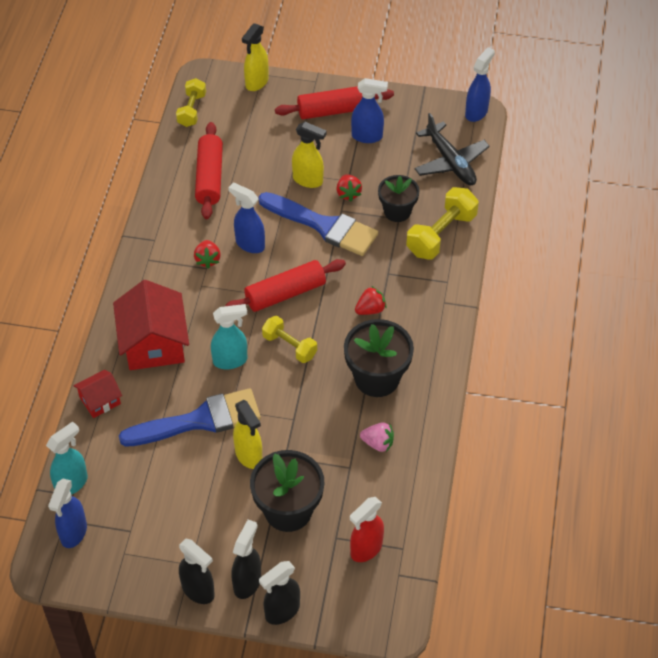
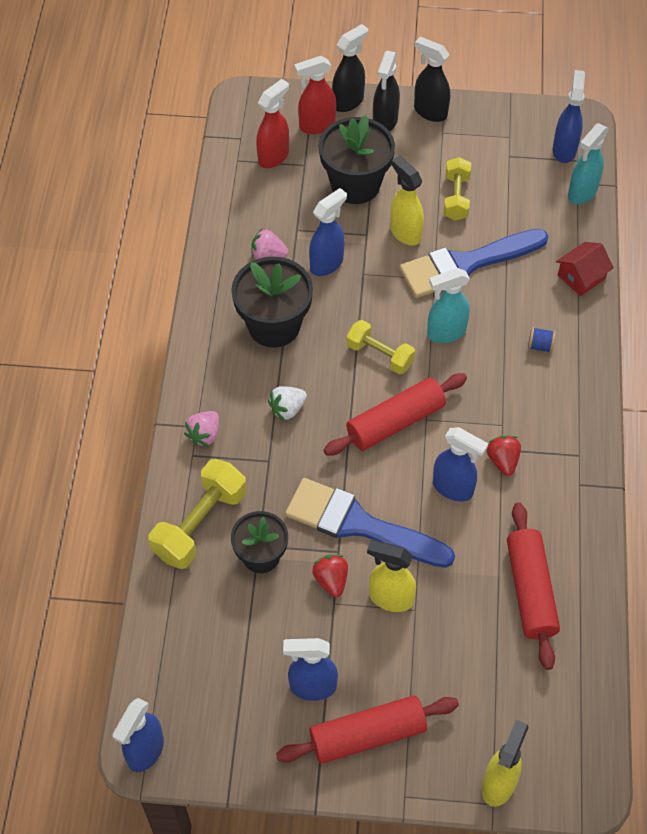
camera: 175 degrees right, 5 degrees up
(154, 343) = (540, 346): red house -> blue spool
(191, 110) = (587, 715): yellow dumbbell -> yellow dumbbell (456, 197)
(319, 583) = (316, 126): none -> red spray bottle
(325, 431) = (327, 263): none -> blue spray bottle
(370, 309) = (287, 409): red strawberry -> white strawberry
(437, 295) = (204, 435): none -> pink strawberry
(450, 162) = (186, 649): black plane -> none

